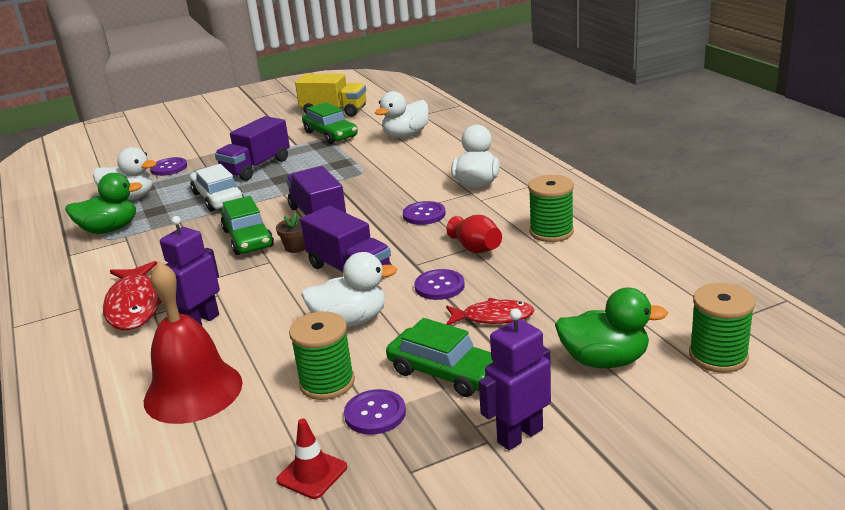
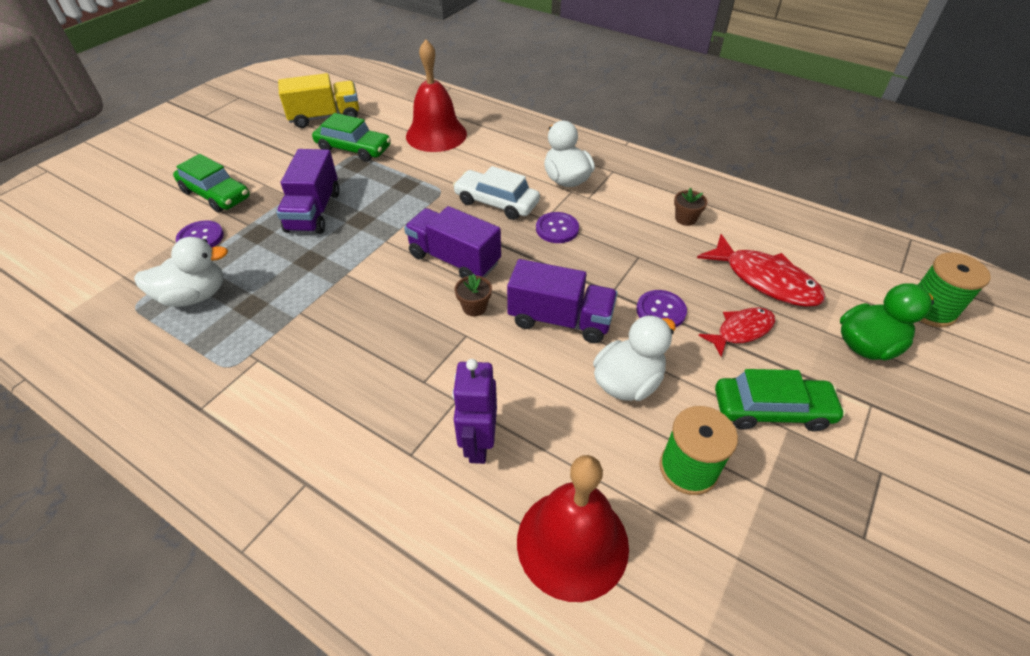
camera: 35 degrees left, 20 degrees up
(110, 229) = (218, 351): green duck -> none
(135, 305) = (375, 452): red fish -> red fish (765, 280)
(218, 198) = (312, 266): white car -> white car (496, 202)
(248, 238) = (409, 312): green car -> green car (216, 194)
(312, 474) = (794, 587): red traffic cone -> none
(375, 414) = (767, 485): purple button -> none
(406, 135) = (436, 135): white duck -> red bell
(476, 249) = (645, 256): red vase -> none
(519, 435) = (896, 453): purple robot -> none
(551, 232) = (685, 219): green spool -> brown flower pot

